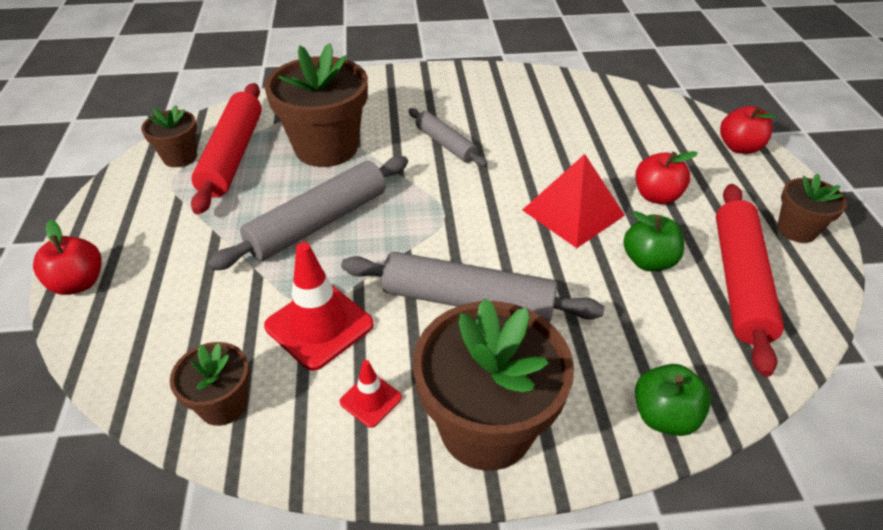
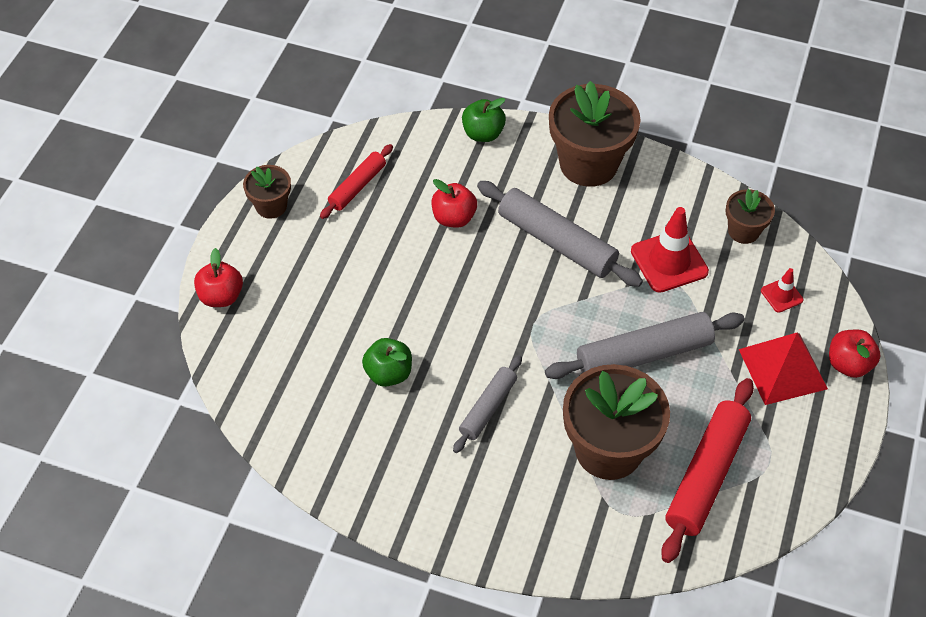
camera: 155 degrees left, 10 degrees up
(180, 157) = (761, 494): brown flower pot -> none
(370, 400) = (650, 201): red traffic cone -> red traffic cone (781, 295)
(446, 144) = (487, 408): grey rolling pin -> grey rolling pin turned 45 degrees clockwise
(573, 212) = (427, 285): red pyramid -> red pyramid (782, 368)
(648, 261) = (406, 223): green apple -> green apple (388, 373)
(656, 196) = (346, 274): red apple -> red apple (454, 218)
(739, 281) = (357, 186): red rolling pin -> red rolling pin, size x0.59

